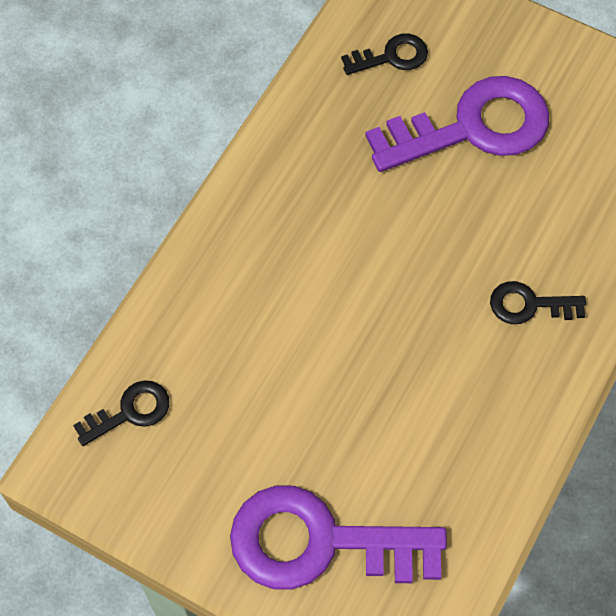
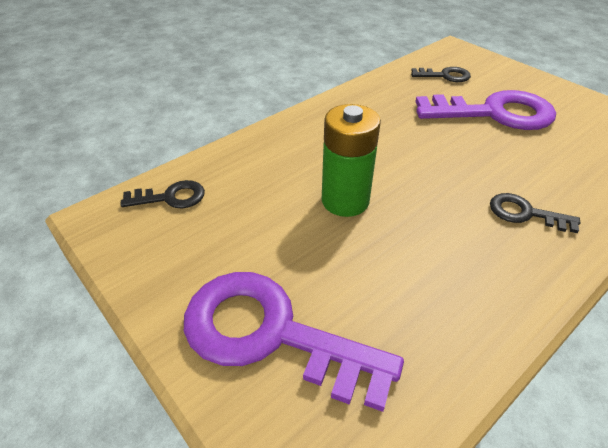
camera: 20 degrees right, 20 degrees down
(331, 350) = (345, 201): none -> green battery

